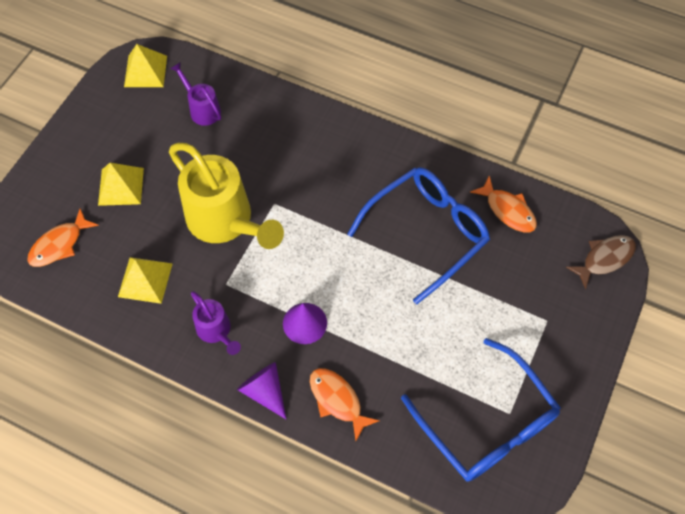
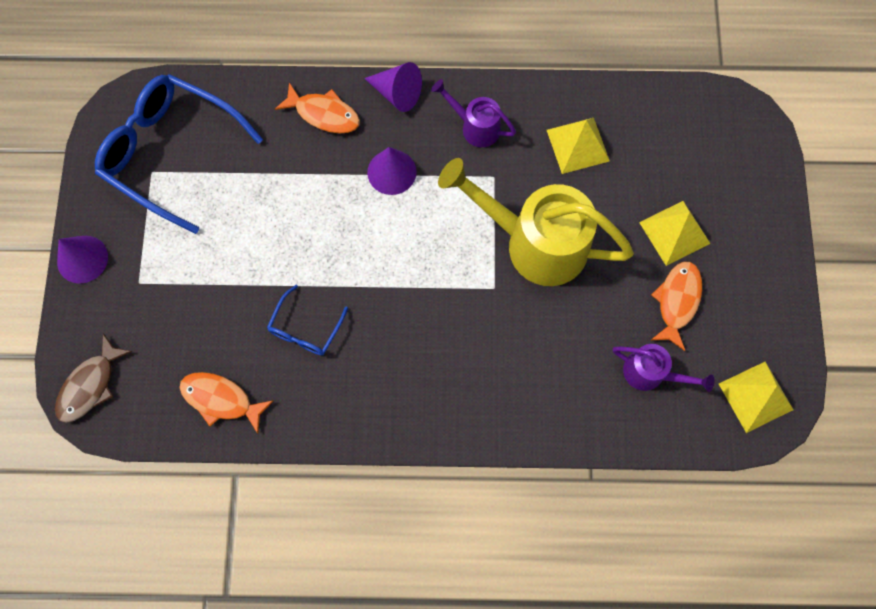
camera: 155 degrees right, 10 degrees up
(59, 244) = (689, 142): orange fish -> orange fish (677, 301)
(427, 232) = (305, 329): blue glasses -> blue glasses, size x0.48
(590, 360) = (82, 259): none -> purple cone

